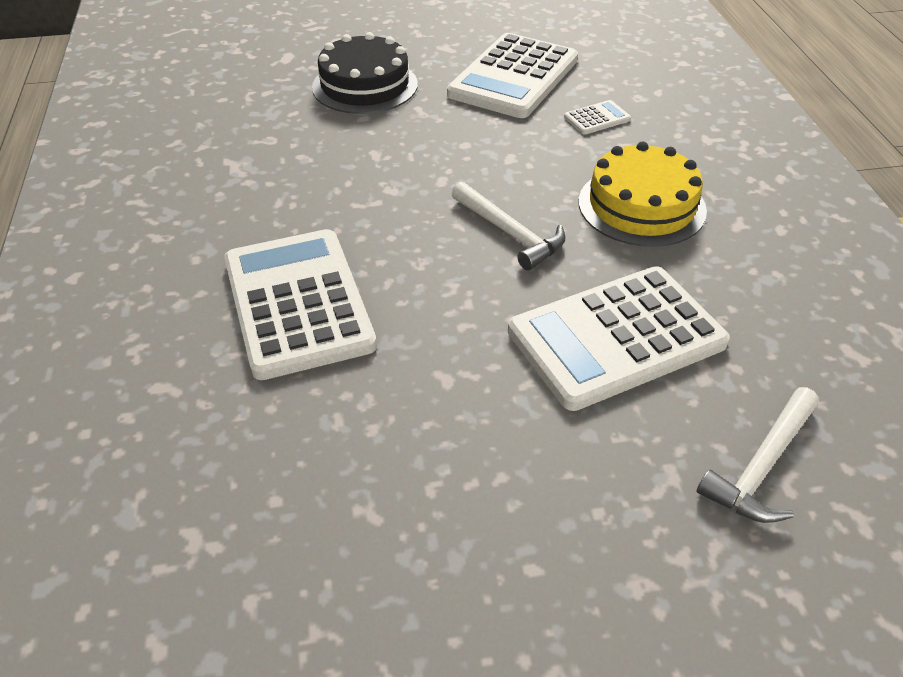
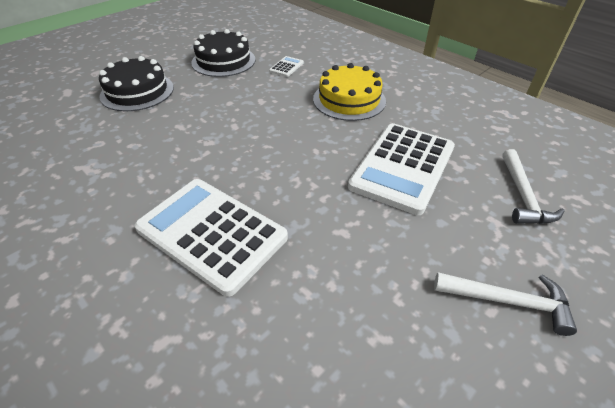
camera: 35 degrees left, 0 degrees up
(510, 233) = (299, 138): white hammer -> white hammer (507, 301)
(514, 77) = (223, 61): white calculator -> black cake

